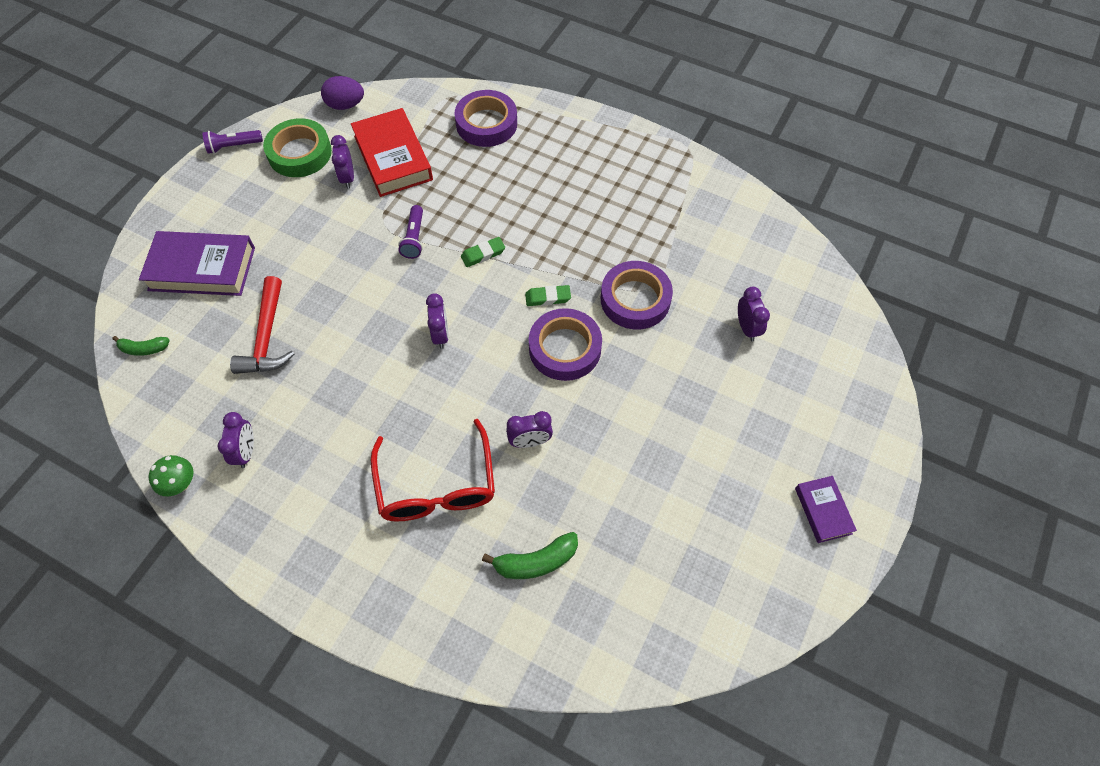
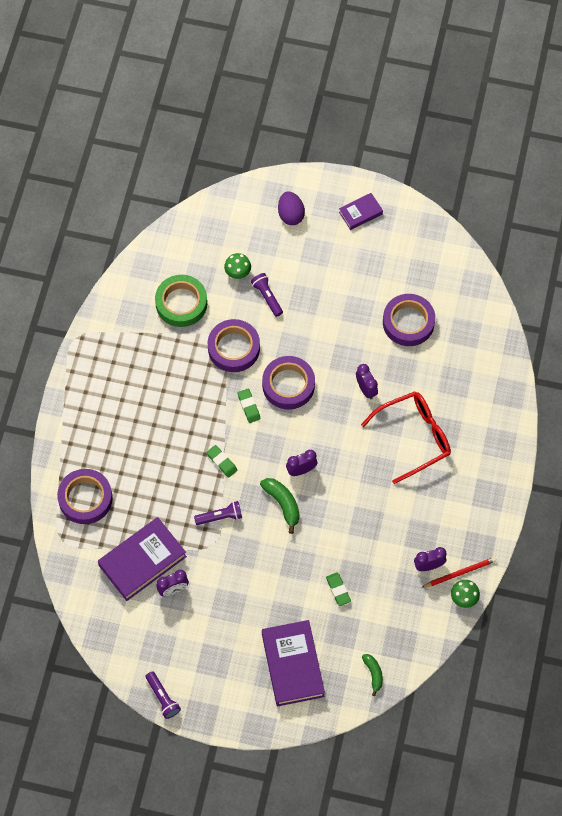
camera: 105 degrees left, 5 degrees up
(217, 489) = (460, 573): none -> red pencil
(267, 337) = (338, 590): red hammer -> green eraser
(300, 153) = (156, 639): green tape -> green tape (181, 303)
(345, 105) = (91, 622): purple egg -> purple egg (290, 215)
(393, 158) = (142, 561): red book -> purple book
(536, 561) = (444, 365): green banana -> green banana (283, 504)
(621, 529) = (408, 322): none -> purple tape
(703, 354) = (267, 297): none -> purple flashlight
(747, 328) = (238, 272): purple clock -> green mushroom

